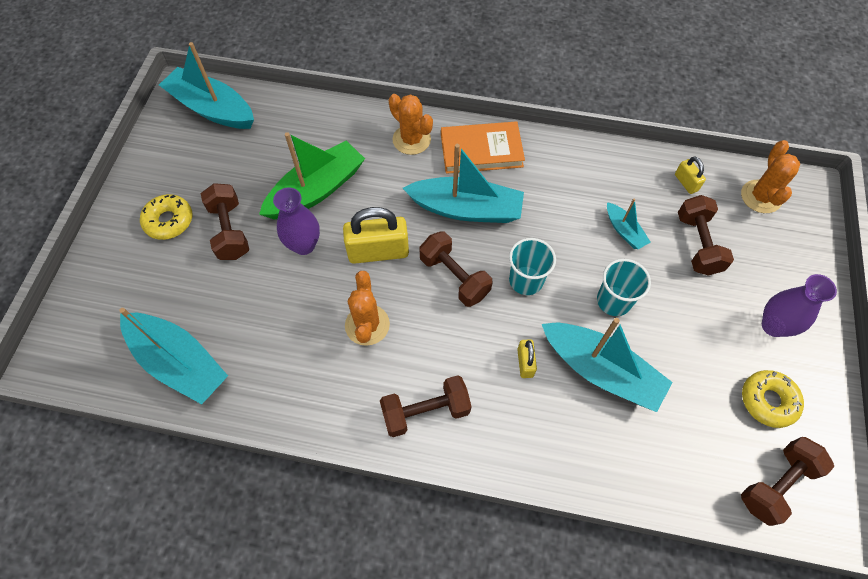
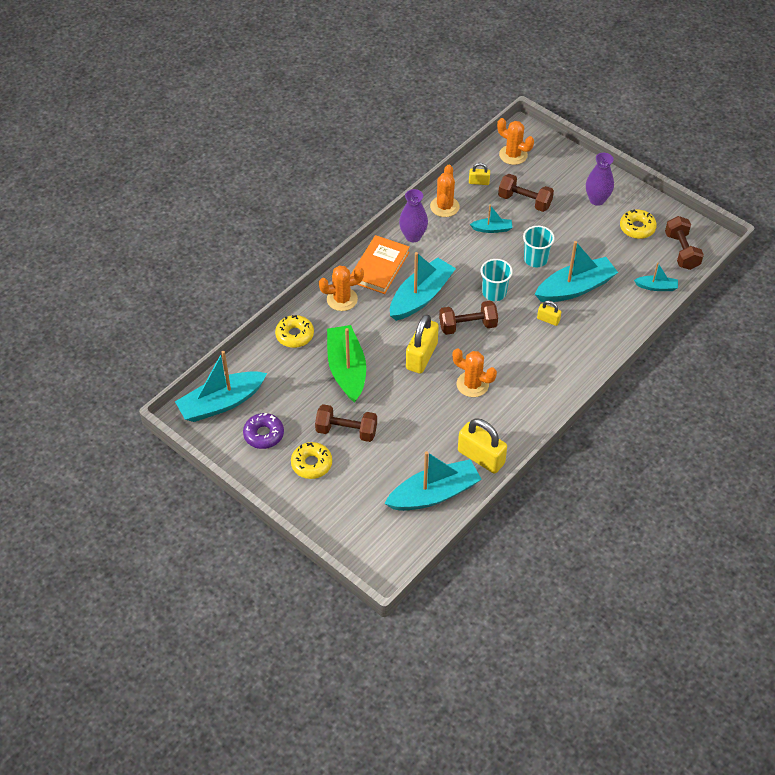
camera: 60 degrees left, 10 degrees down
(189, 161) = (263, 434): none -> purple donut
(259, 388) = (481, 457): none -> yellow padlock
(304, 245) = (388, 394): purple vase -> purple vase (413, 236)
(336, 124) = (295, 335): none -> yellow donut
(425, 411) = (549, 380): brown dumbbell -> none
(618, 167) = (444, 207): none -> orange cactus
(682, 478) = (656, 287): none -> turquoise boat

